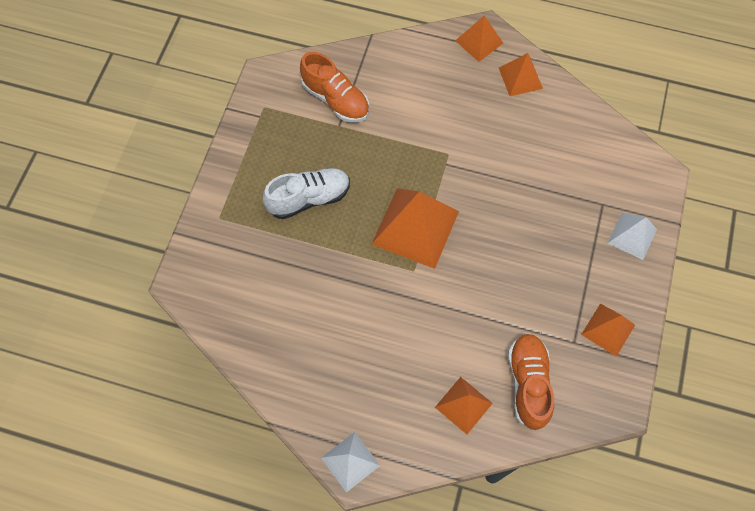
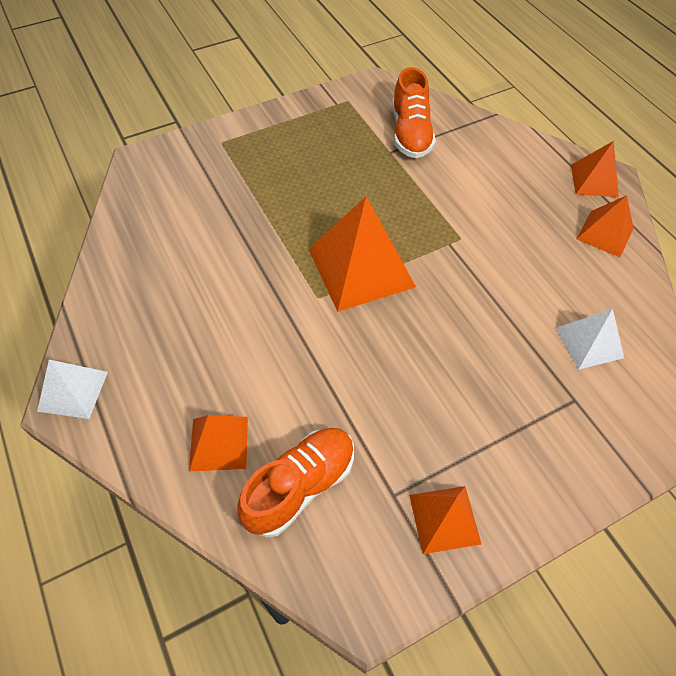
camera: 45 degrees right, 10 degrees down
(309, 198) = (301, 180): white shoe -> none
(632, 236) = (576, 456): white pyramid -> white pyramid (589, 342)

